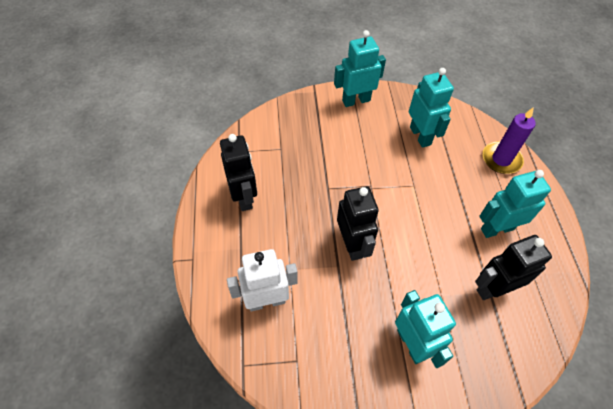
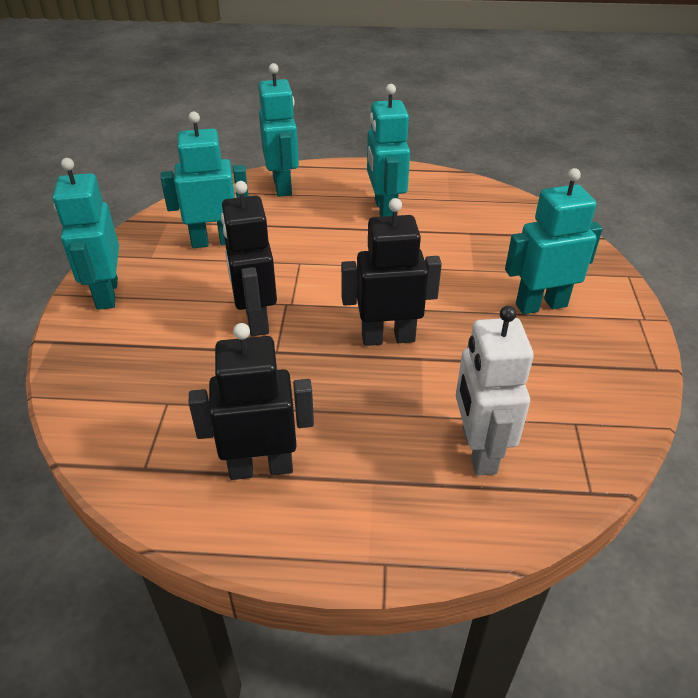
camera: 80 degrees left, 15 degrees down
(493, 288) = (466, 229): black robot -> black robot (256, 319)
(501, 159) = (283, 186): purple candle -> turquoise robot

